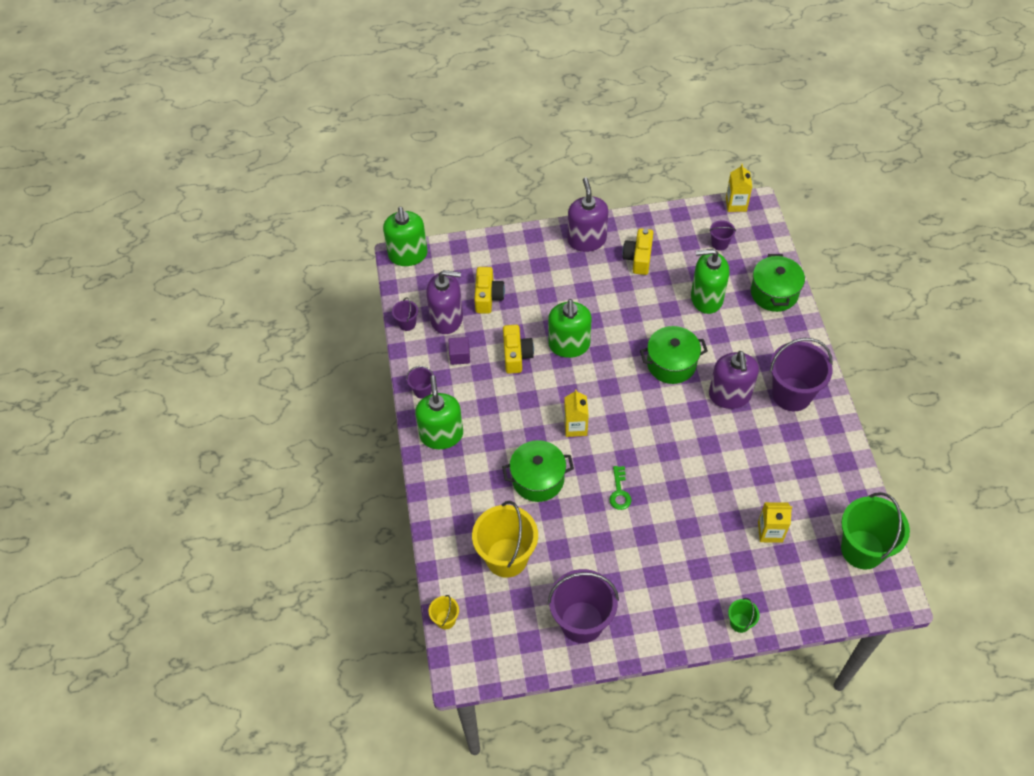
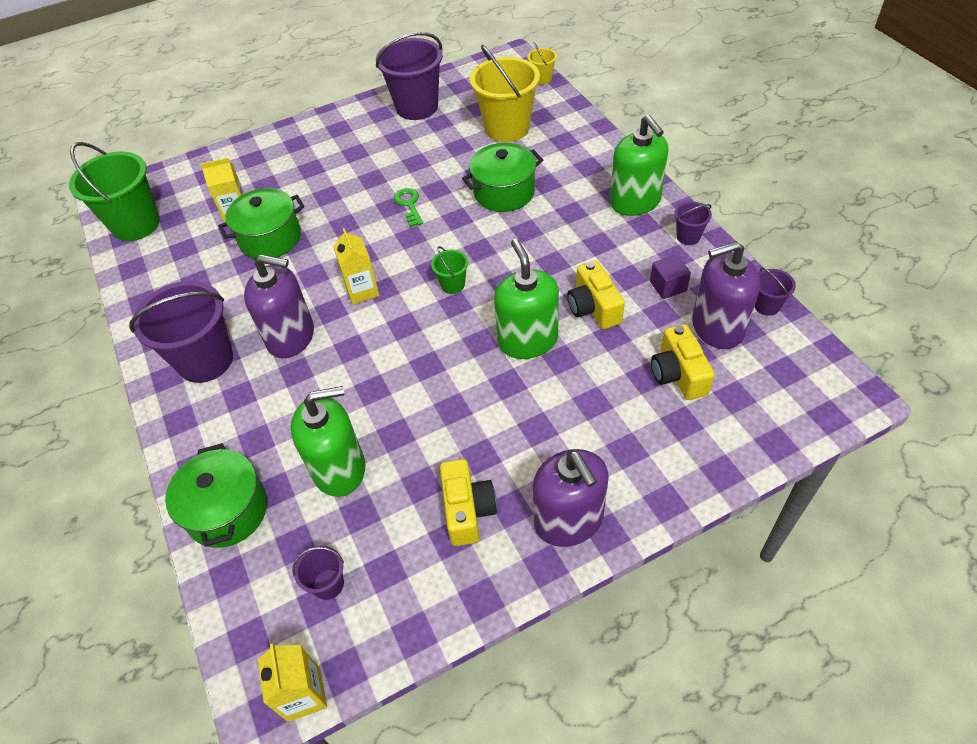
camera: 165 degrees right, 5 degrees down
(408, 255) = (845, 405): green soap dispenser -> none
(575, 427) = (481, 250): yellow carton -> yellow carton (362, 291)
(671, 364) = (377, 355): green pot -> green pot (270, 238)
(729, 395) = (291, 337): purple soap dispenser -> purple soap dispenser turned 120 degrees clockwise
(740, 623) = (266, 142): green bucket -> green bucket (453, 285)

